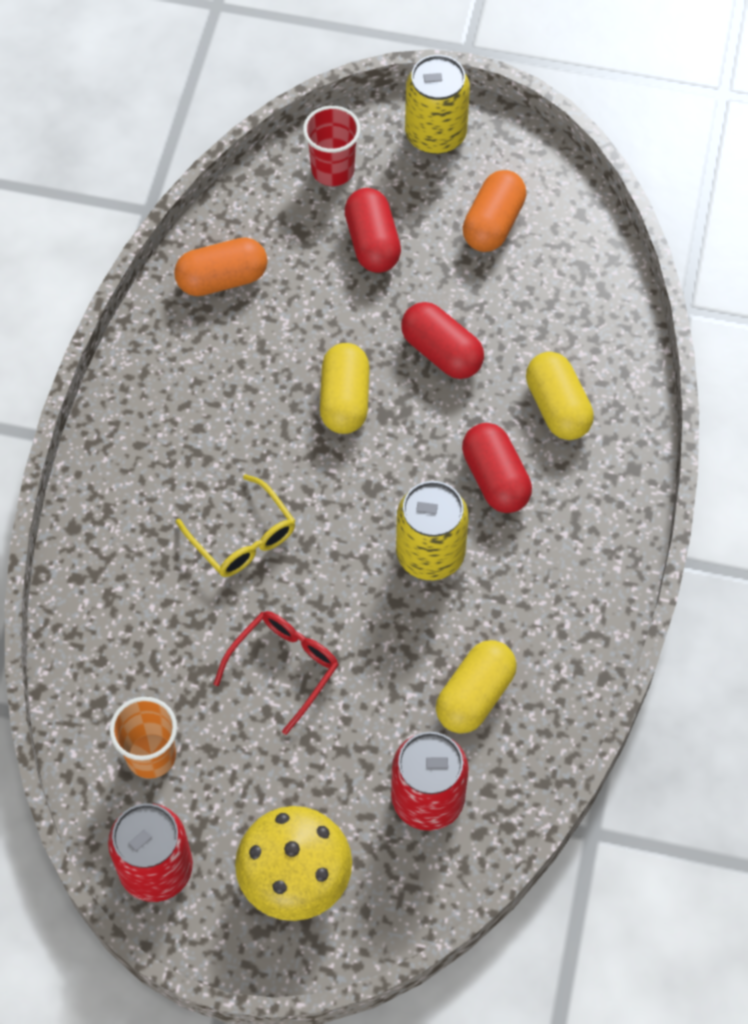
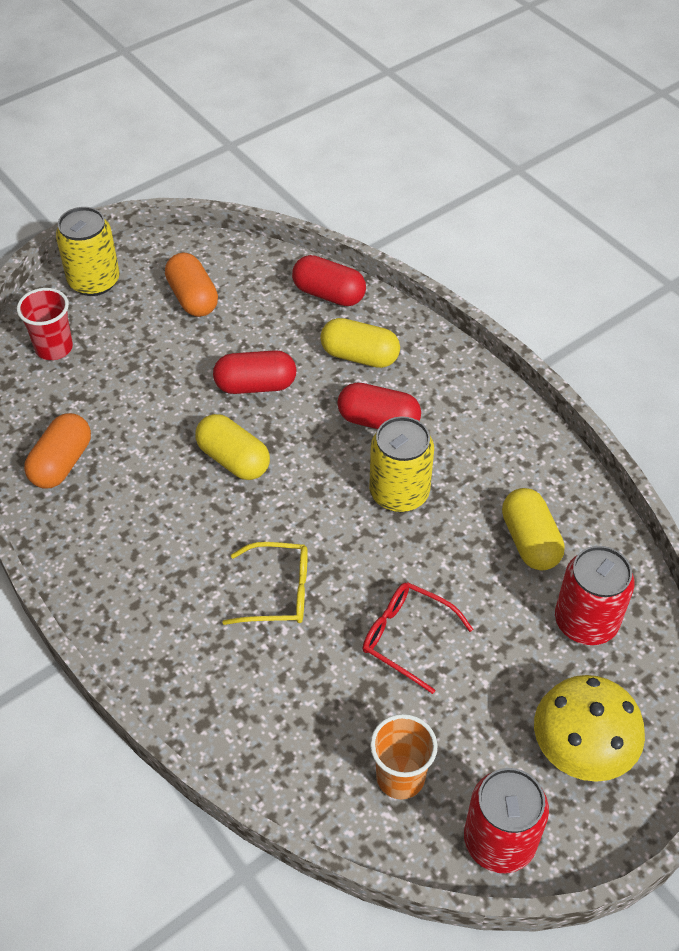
camera: 50 degrees left, 10 degrees down
(285, 666) = (406, 637): red glasses -> red glasses turned 45 degrees counterclockwise
(372, 243) = (133, 365): red capsule -> red capsule (329, 294)

